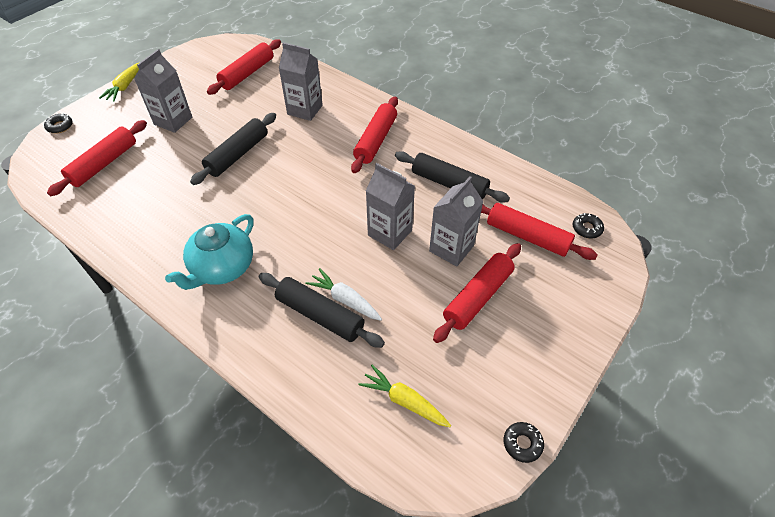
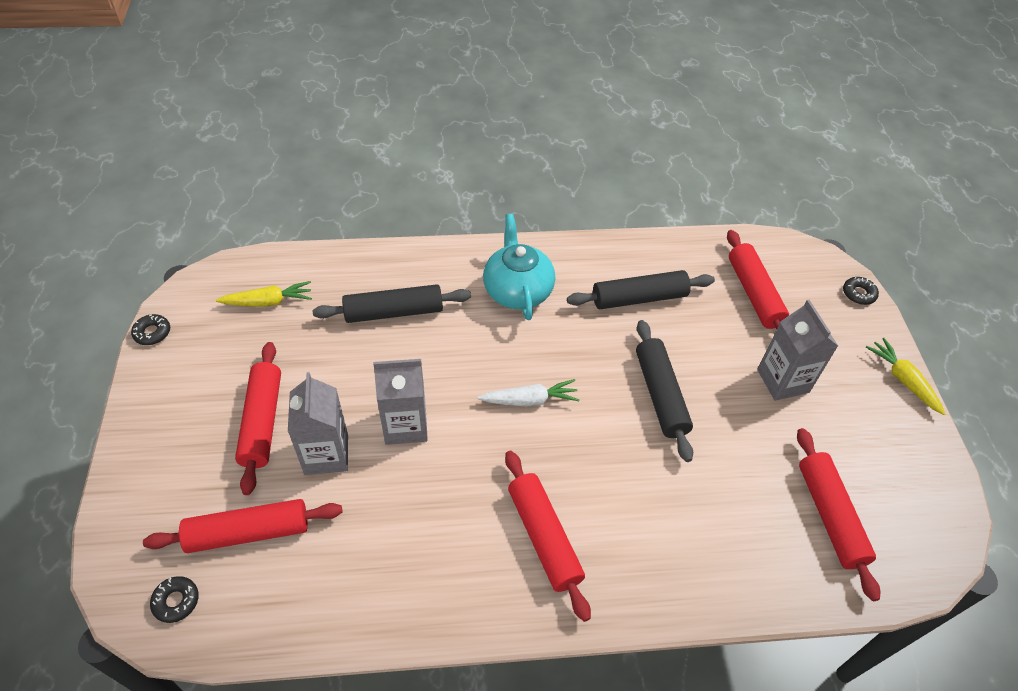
camera: 135 degrees right, 0 degrees up
(305, 110) = (682, 515): grey carton -> none
(345, 299) = (386, 336): white carrot -> white carrot (530, 400)
(449, 184) = (394, 540): black rolling pin -> black rolling pin (639, 298)

